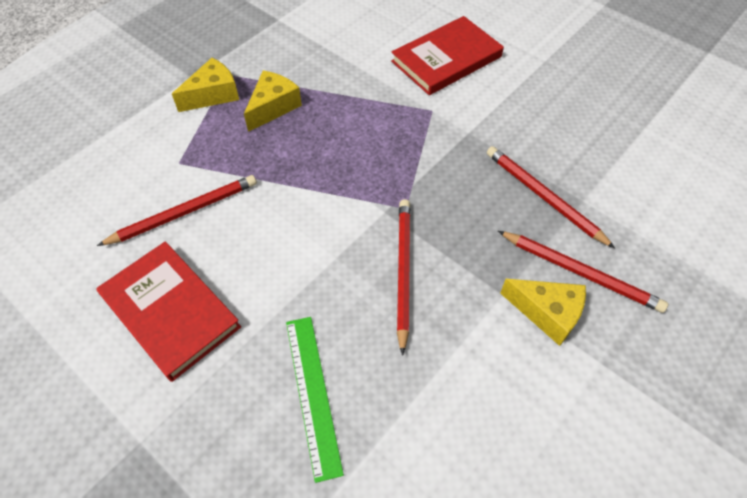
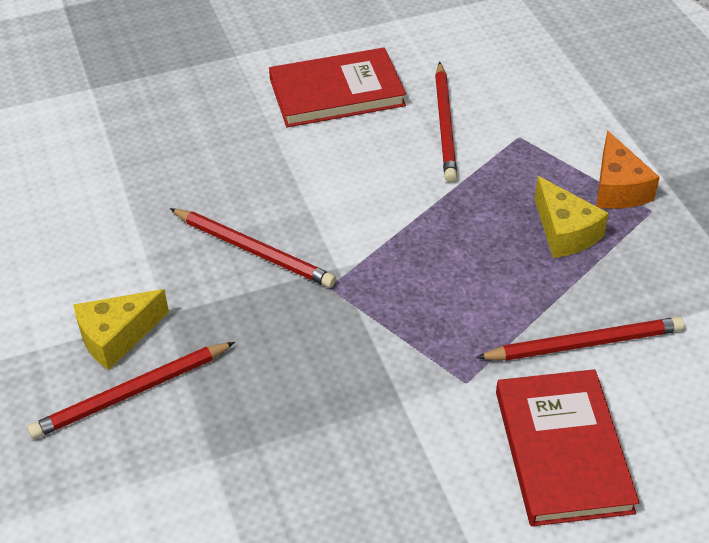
camera: 120 degrees right, 10 degrees down
(213, 95) = (618, 188): yellow cheese -> orange cheese
(313, 393) = (190, 150): green ruler -> none
(543, 197) = (248, 420): red pencil -> red pencil (584, 343)

